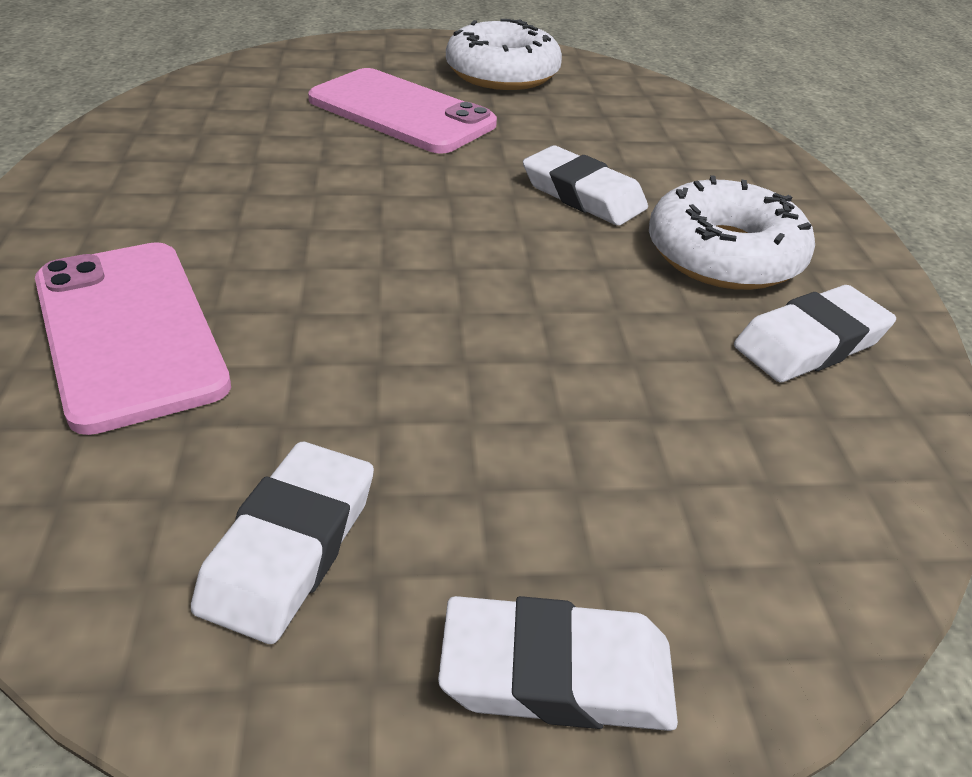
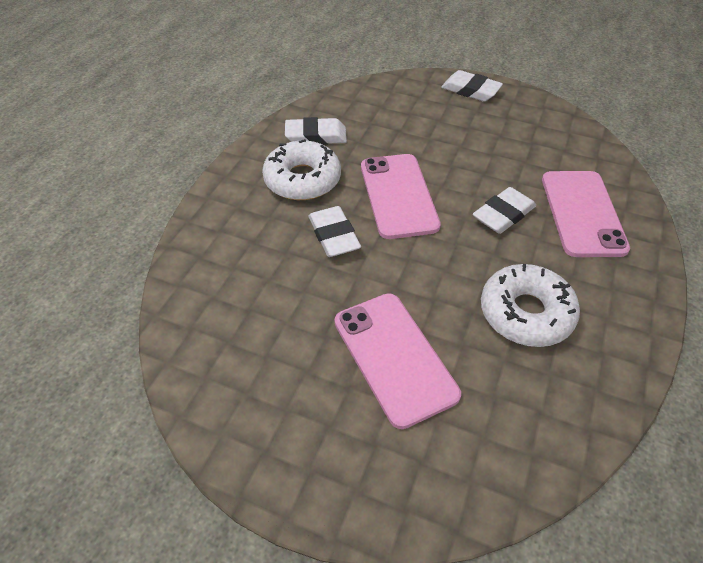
camera: 150 degrees left, 10 degrees up
(289, 547) = (529, 128): white eraser -> white eraser (503, 214)
(502, 73) = (277, 398): white donut -> white donut (526, 313)
(531, 272) = (398, 195): none -> pink phone

